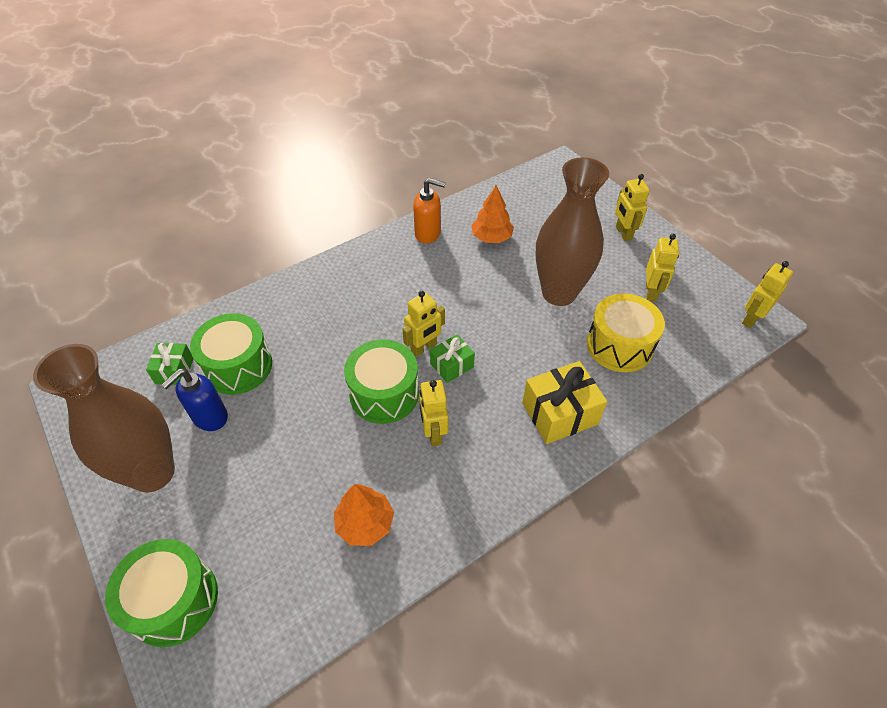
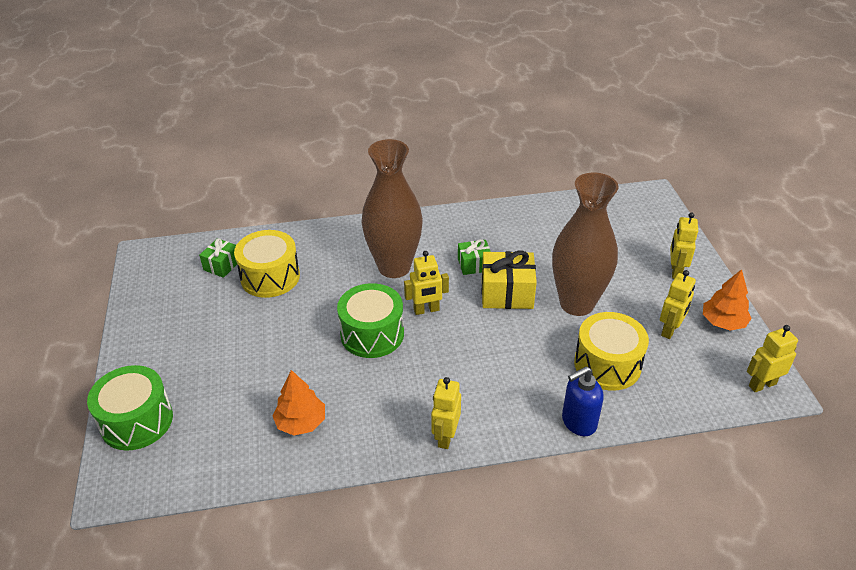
camera: 25 degrees right, 10 degrees down
(153, 473) = (169, 331): brown vase -> brown vase (394, 267)
(210, 417) = (229, 307): blue soap dispenser -> blue soap dispenser (578, 422)
(238, 366) = (270, 277): green drum -> yellow drum
(428, 234) = (485, 221): orange soap dispenser -> none
(433, 433) = (395, 377): yellow robot -> yellow robot (445, 437)
(452, 365) = (442, 331): green gift -> green gift (474, 265)
(491, 237) = (542, 240): orange tree -> orange tree (723, 322)
(559, 413) = (514, 400): yellow gift -> yellow gift (507, 293)

